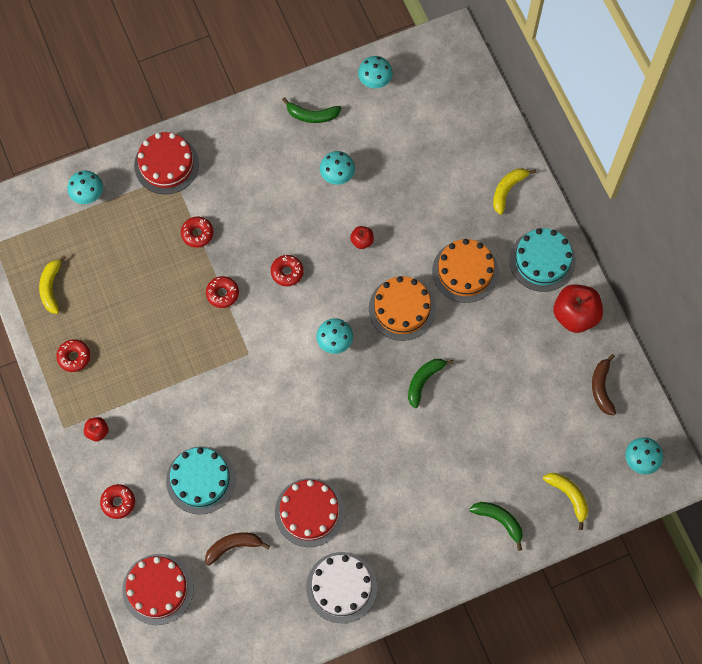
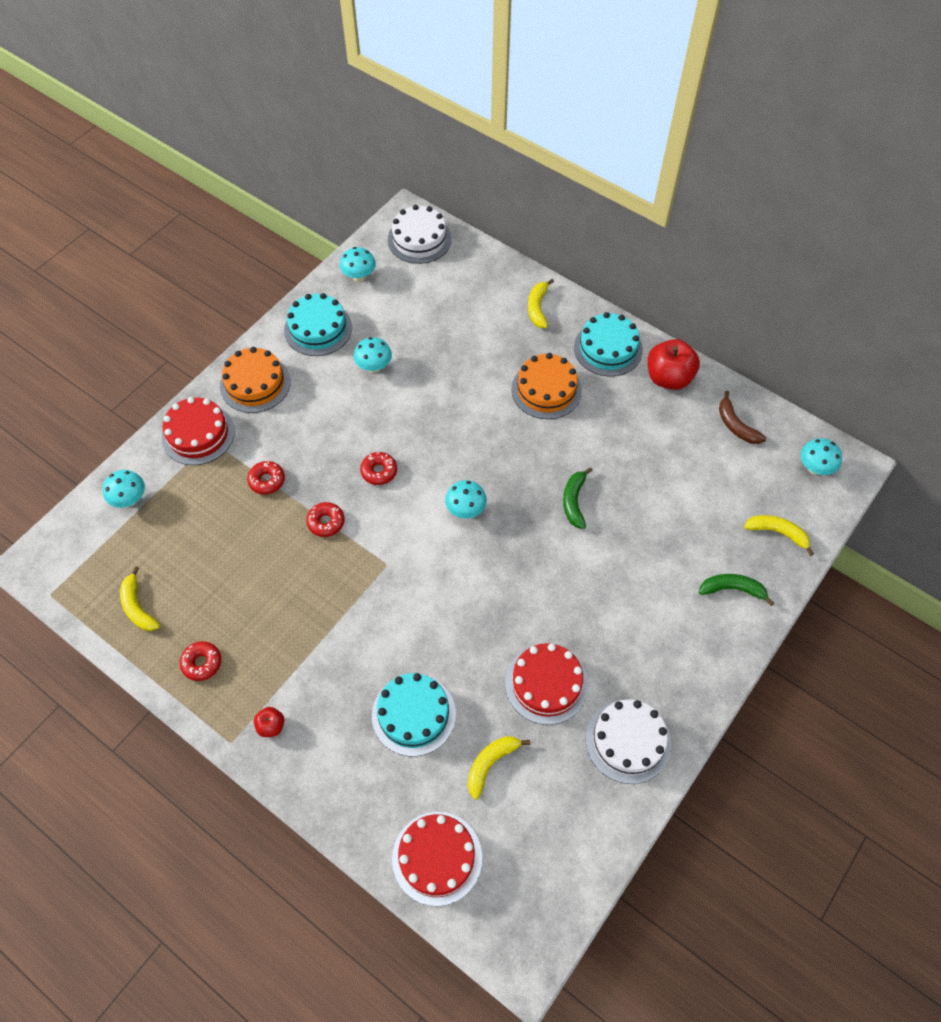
camera: 30 degrees left, 10 degrees down
(118, 502) = (337, 788): red donut -> none
(233, 546) = (490, 764): brown banana -> yellow banana
(312, 115) = (318, 329): green banana -> turquoise cake
(362, 241) = (434, 410): red apple -> none
(402, 309) = (510, 449): orange cake -> orange cake (255, 383)
(448, 69) = (419, 239): none -> white cake

